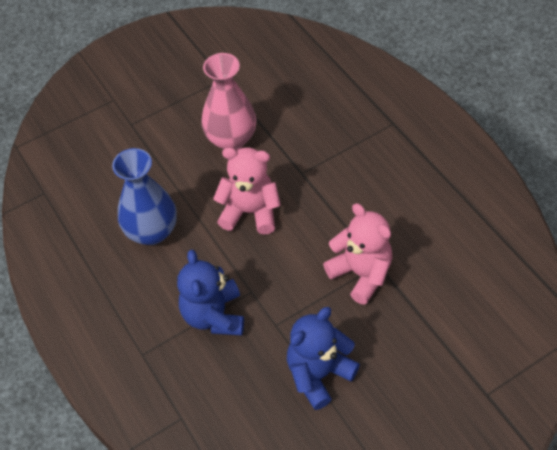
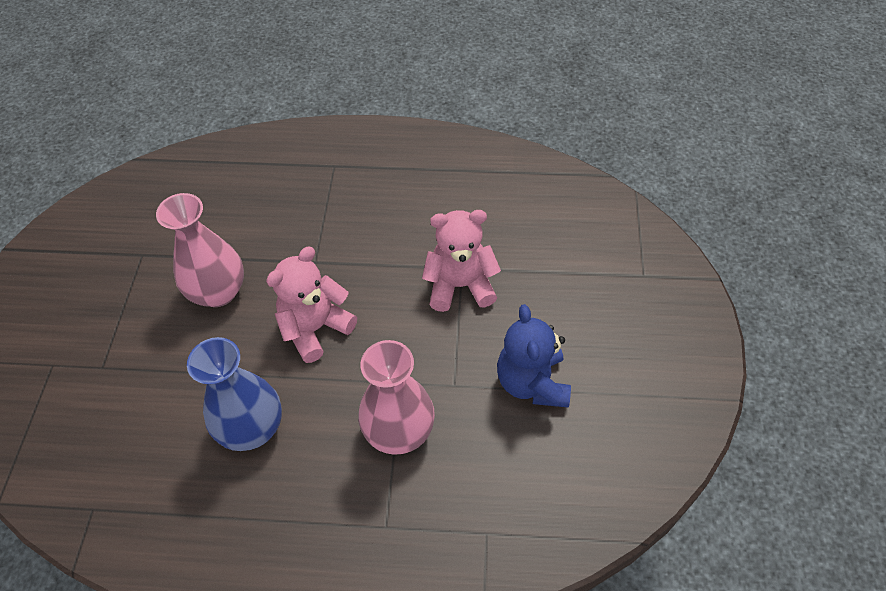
camera: 55 degrees left, 0 degrees up
(214, 315) = (399, 431): blue teddy bear -> pink vase

